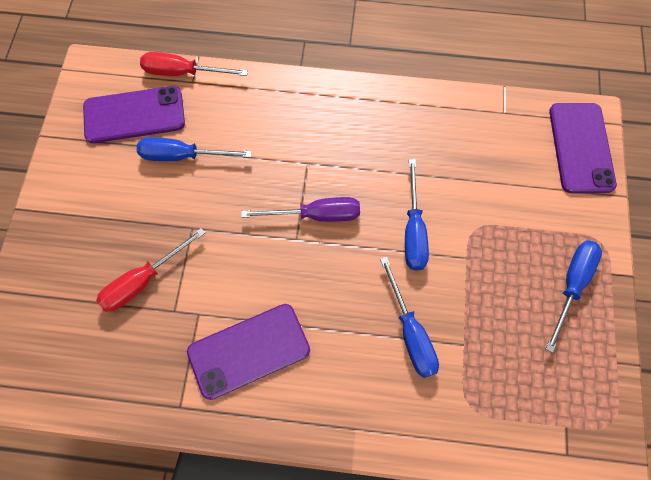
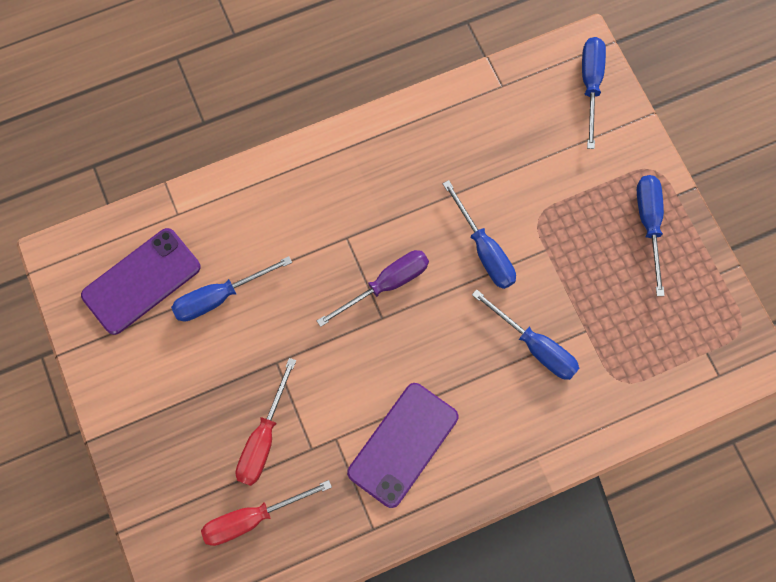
camera: 30 degrees left, 5 degrees up
(183, 72) = (161, 209): red screwdriver -> red screwdriver (252, 518)
(581, 147) = (590, 85): purple phone -> blue screwdriver

